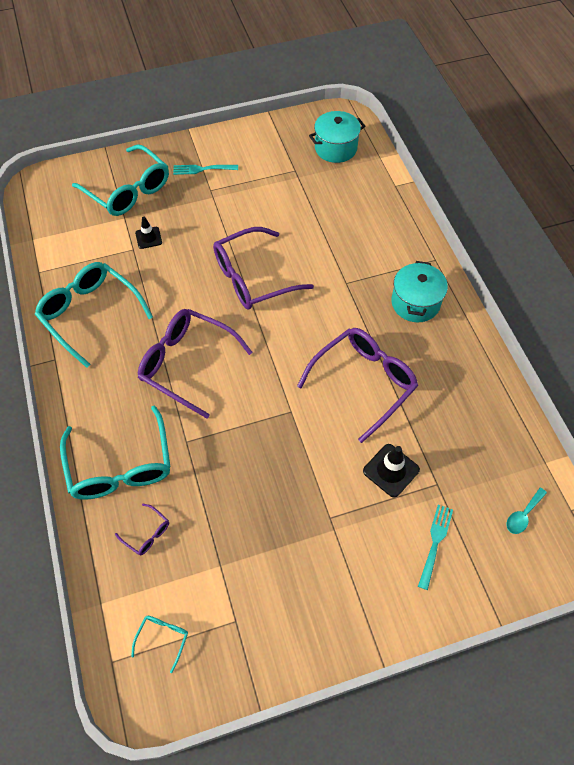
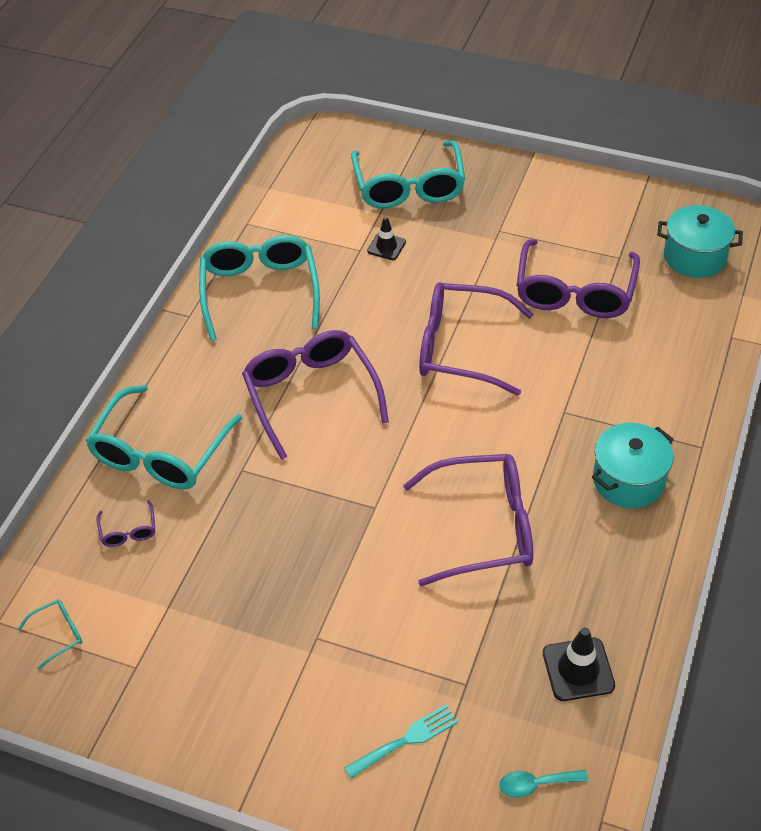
camera: 40 degrees right, 10 degrees down
(202, 169) = (510, 203): turquoise fork -> none
(288, 205) = (575, 292): none -> purple glasses
(391, 470) = (427, 636): black traffic cone -> black traffic cone (578, 669)

